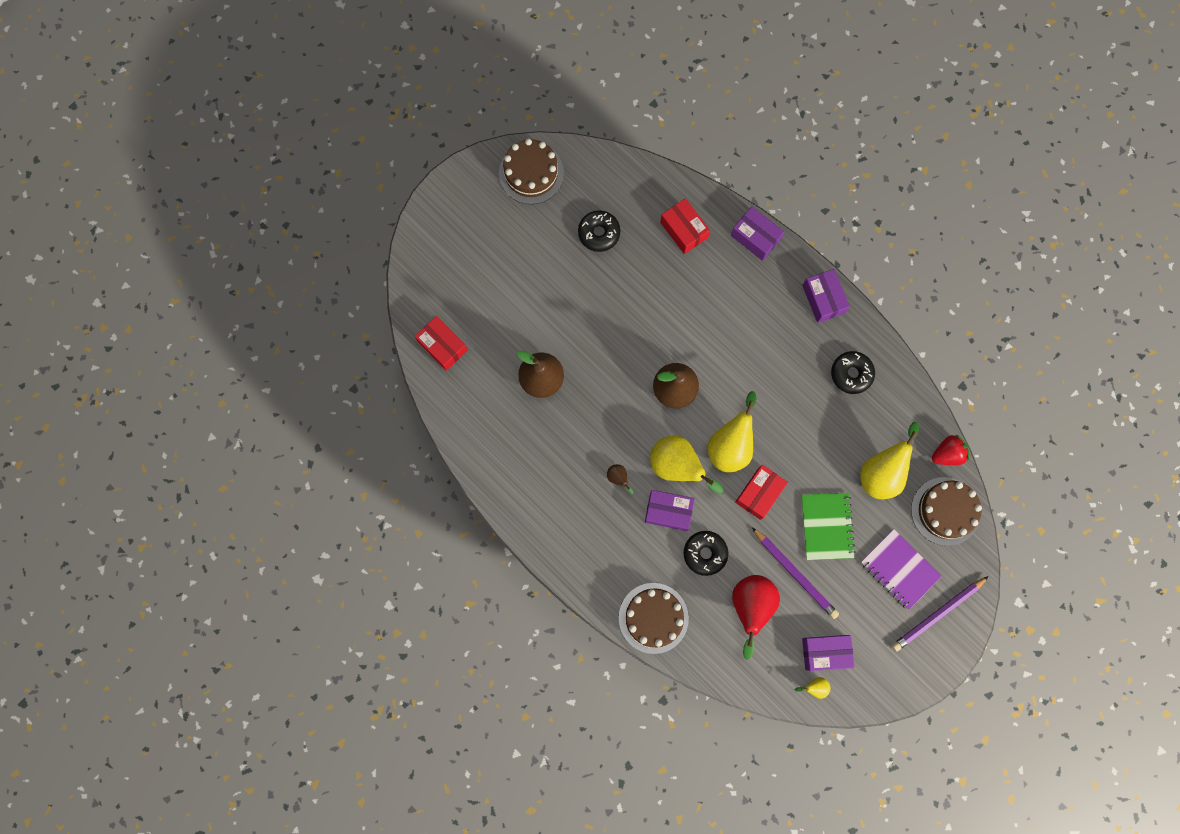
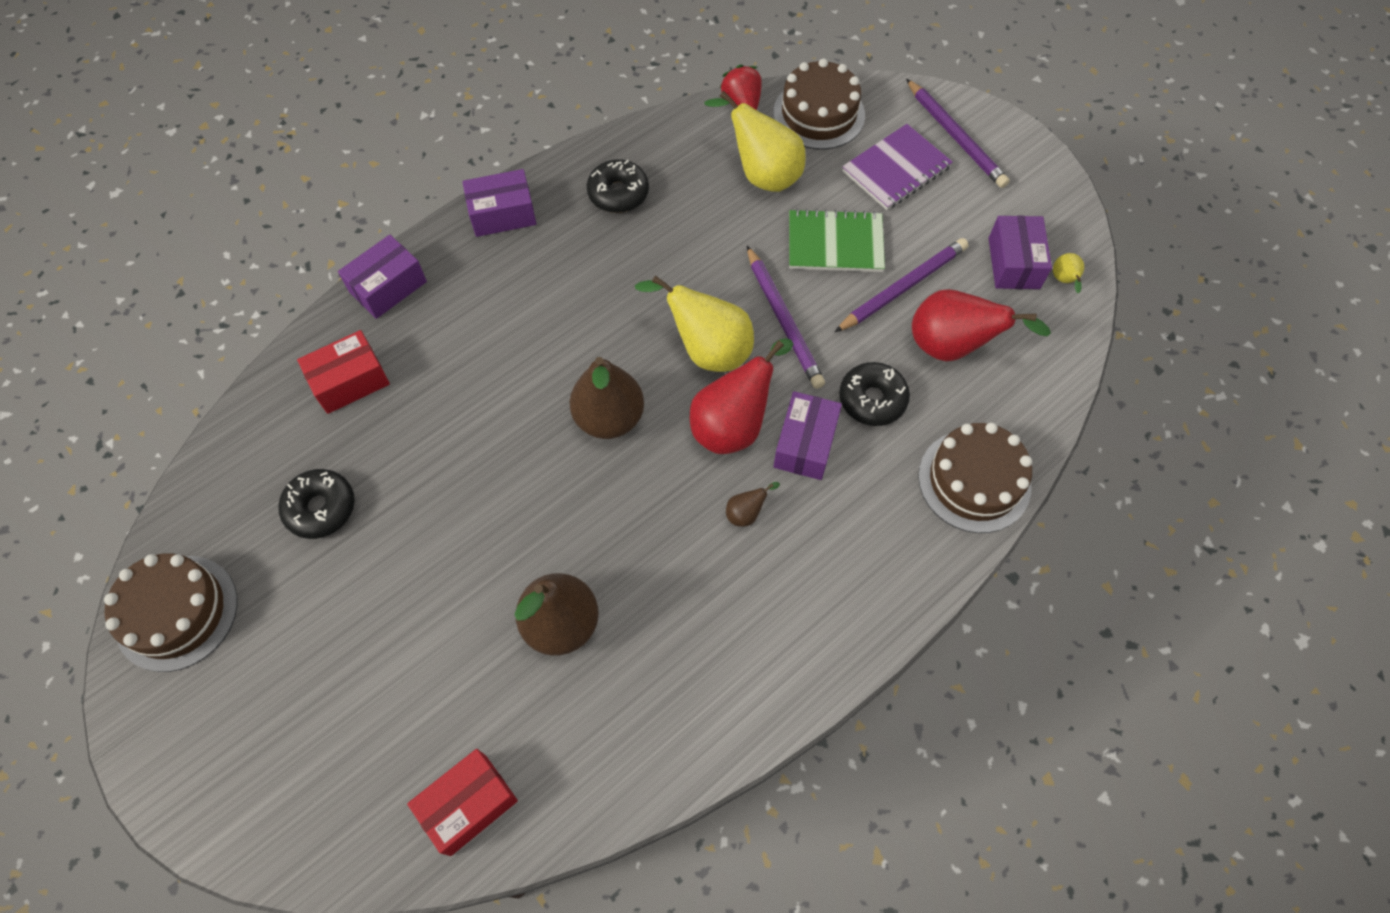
camera: 85 degrees left, 15 degrees down
(677, 466) = (733, 425): yellow pear -> red pear
(759, 493) = (783, 320): red box -> purple pencil

